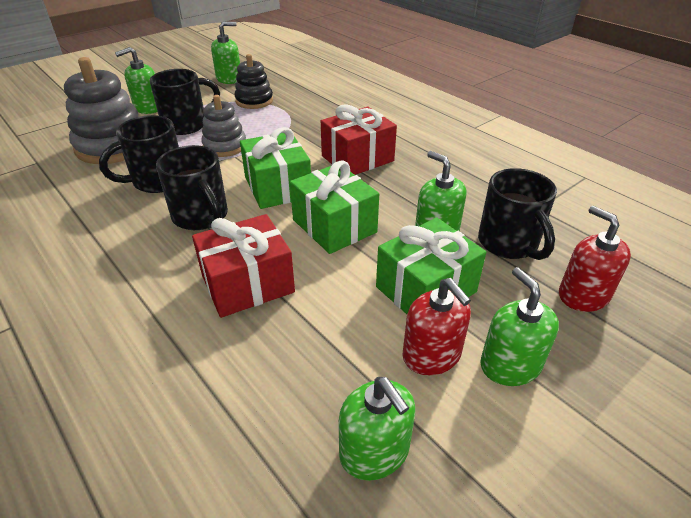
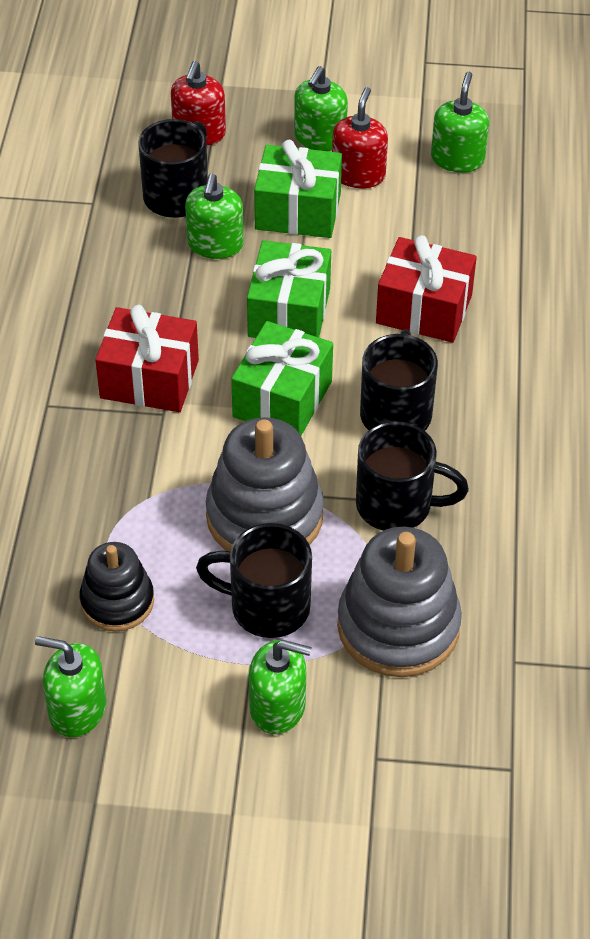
camera: 135 degrees left, 10 degrees up
(225, 146) = (264, 516): grey stacking toy -> grey stacking toy, size x1.65

